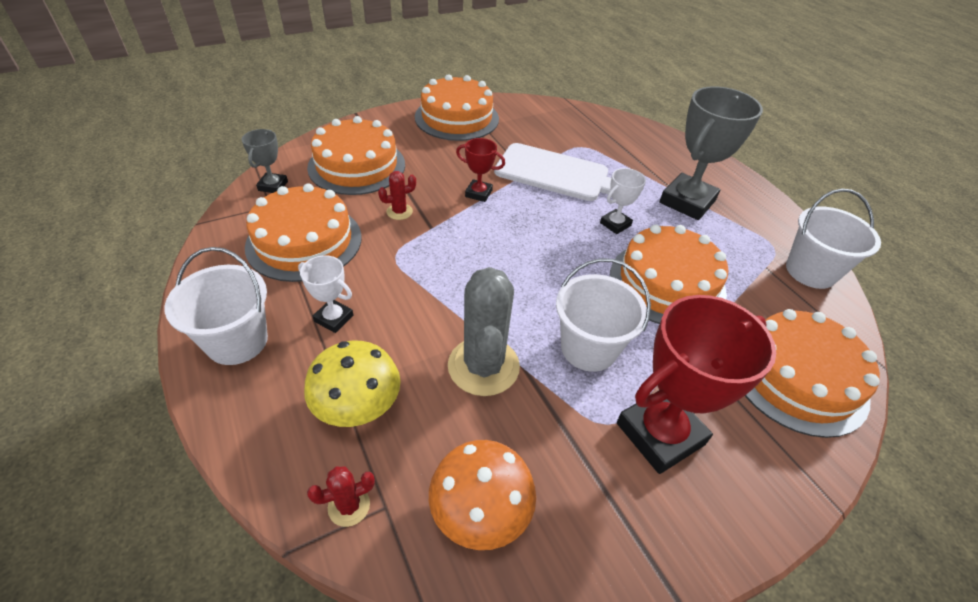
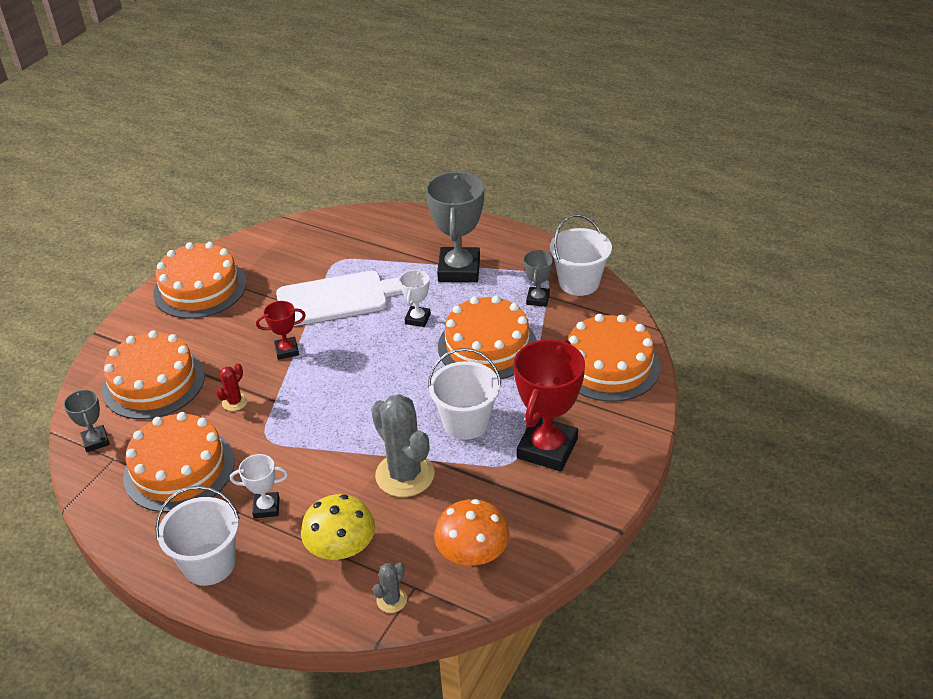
camera: 30 degrees left, 5 degrees down
(349, 506) = (392, 600): red cactus -> grey cactus
(752, 265) = (538, 299): none -> grey trophy

